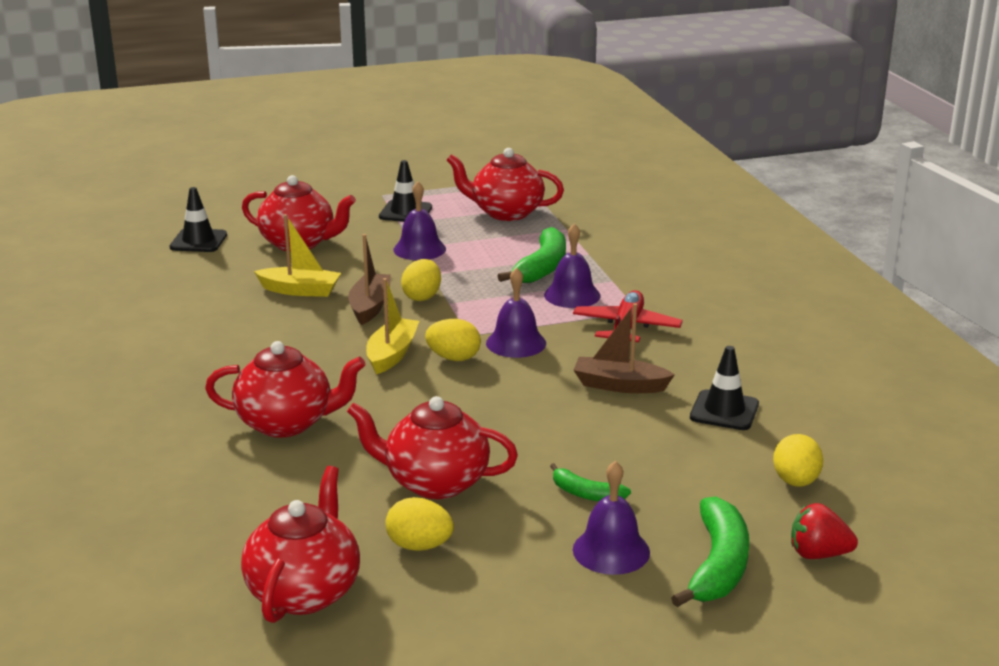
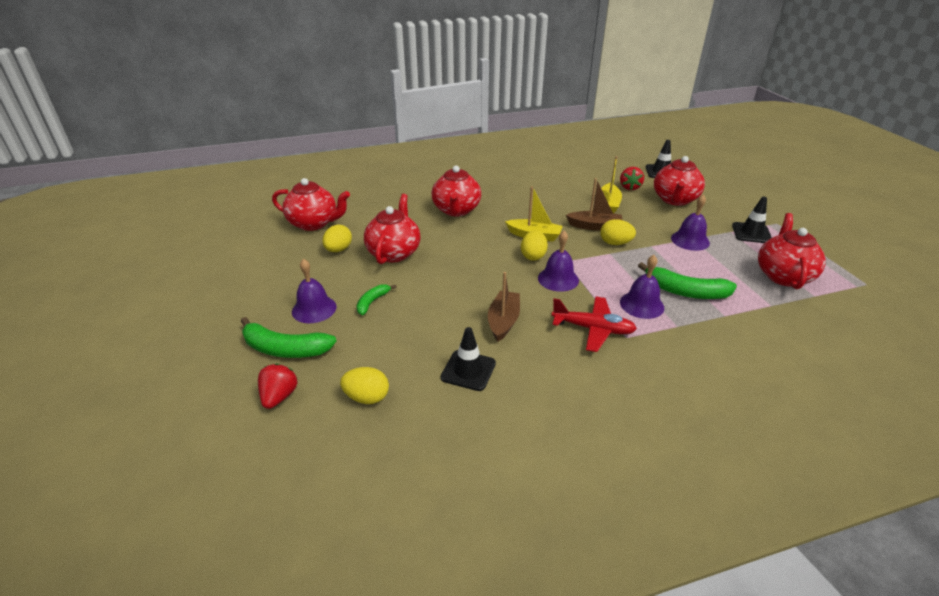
camera: 90 degrees right, 10 degrees up
(245, 269) = (629, 187): none -> red strawberry

